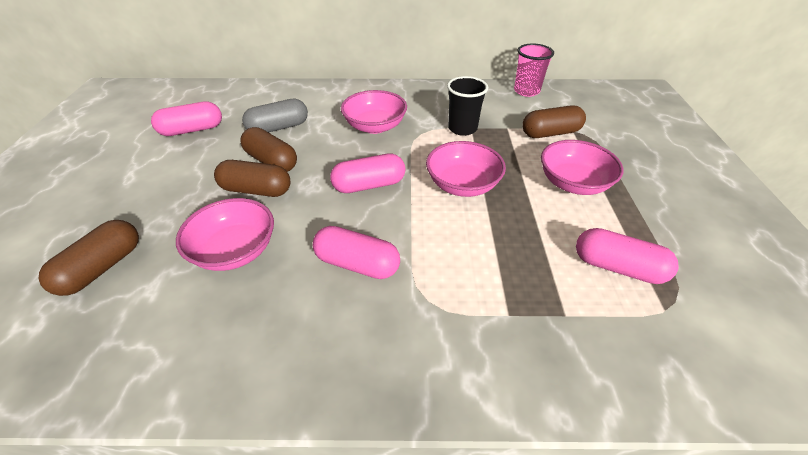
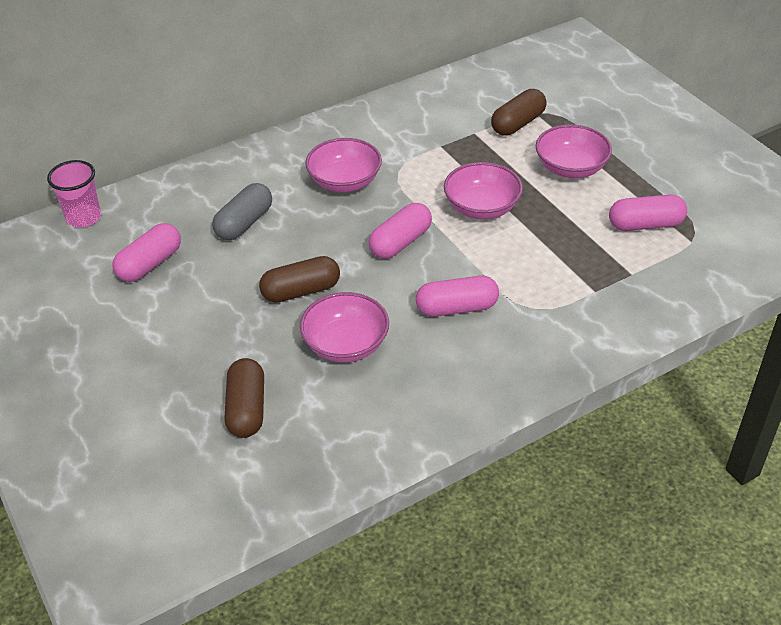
camera: 30 degrees left, 0 degrees up
(271, 161) = (281, 259): brown capsule -> none
(462, 128) = (433, 150): black cup -> none
(526, 91) = (460, 81): pink cup -> pink cup (83, 217)

